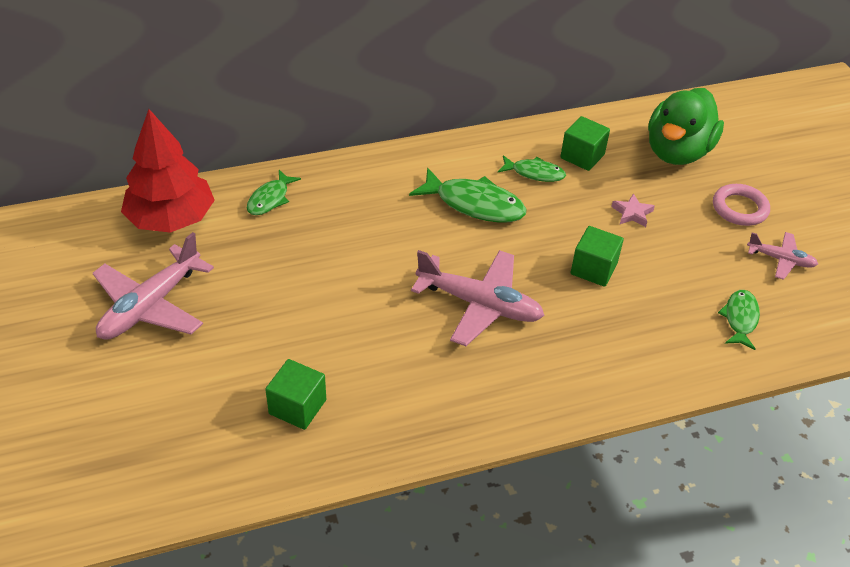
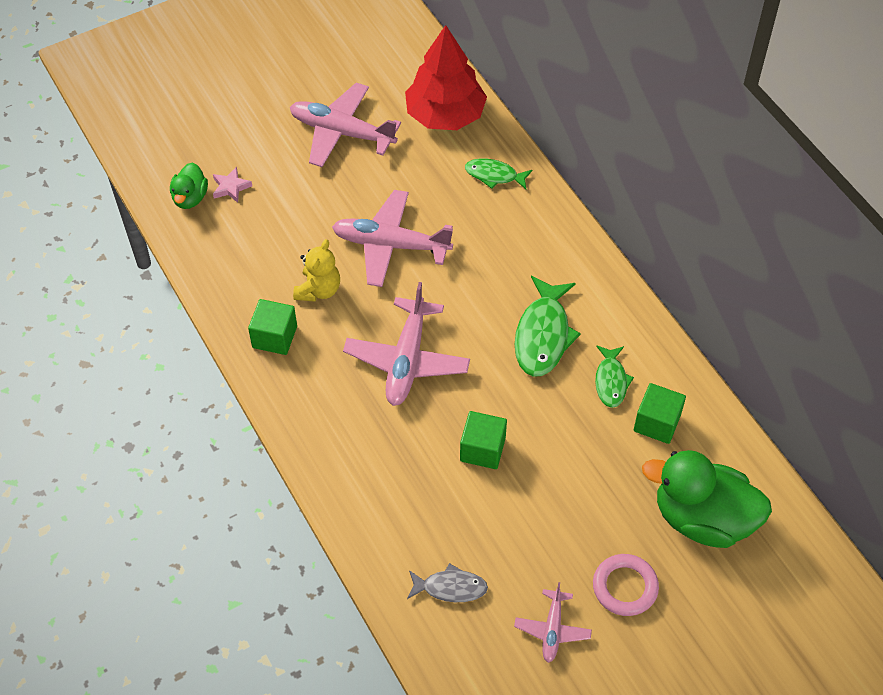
camera: 80 degrees right, 10 degrees up
(180, 468) = (190, 198): none -> green duck
(297, 407) = (261, 253): green cube -> green cube (274, 337)
(328, 292) = (391, 245): none -> pink plane
(368, 362) = (318, 290): none -> yellow teddy bear
(632, 213) = (578, 478): pink star -> pink star (231, 187)
(740, 319) = (450, 588): green fish -> grey fish

